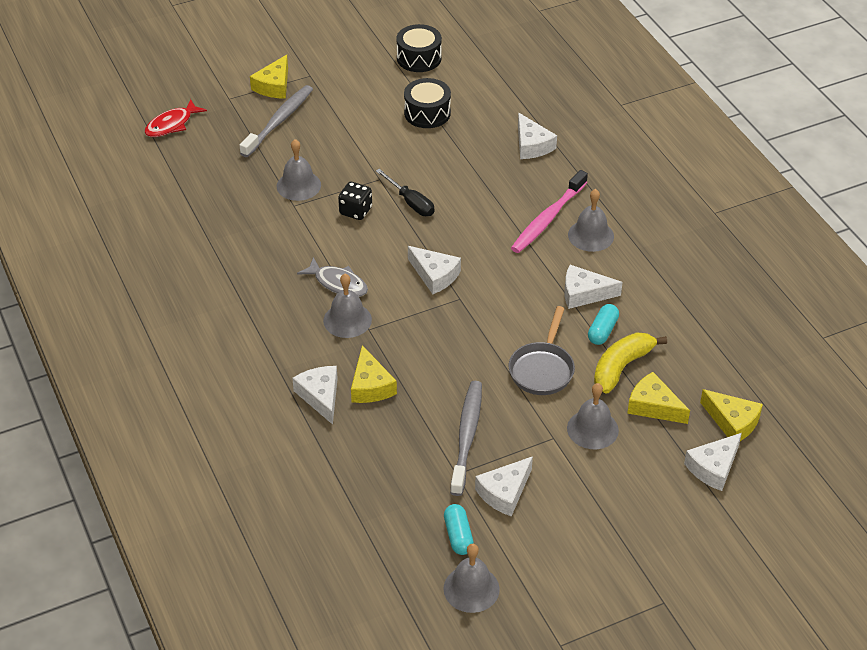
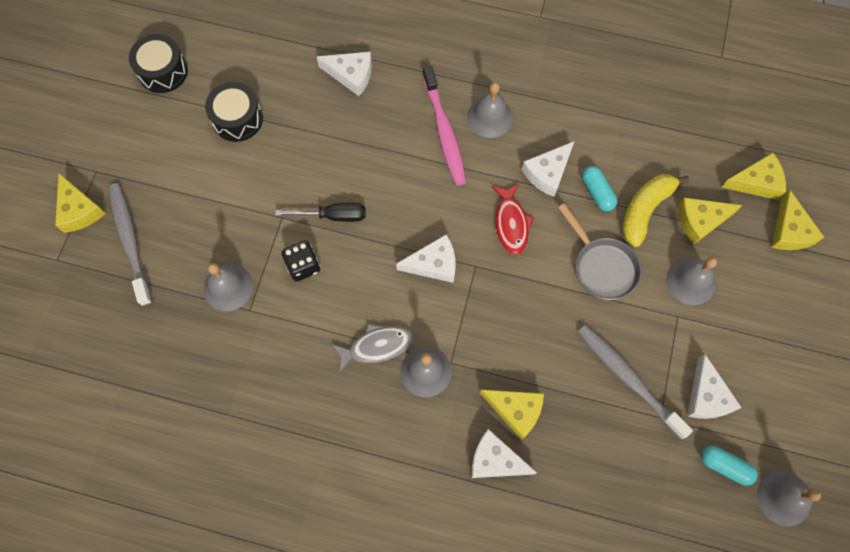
camera: 50 degrees left, 25 degrees up
(171, 124) = (42, 335): red fish -> red fish (511, 223)
(621, 367) = (645, 210): yellow banana -> yellow banana turned 45 degrees clockwise
(713, 467) = (789, 231): white cheese -> yellow cheese

